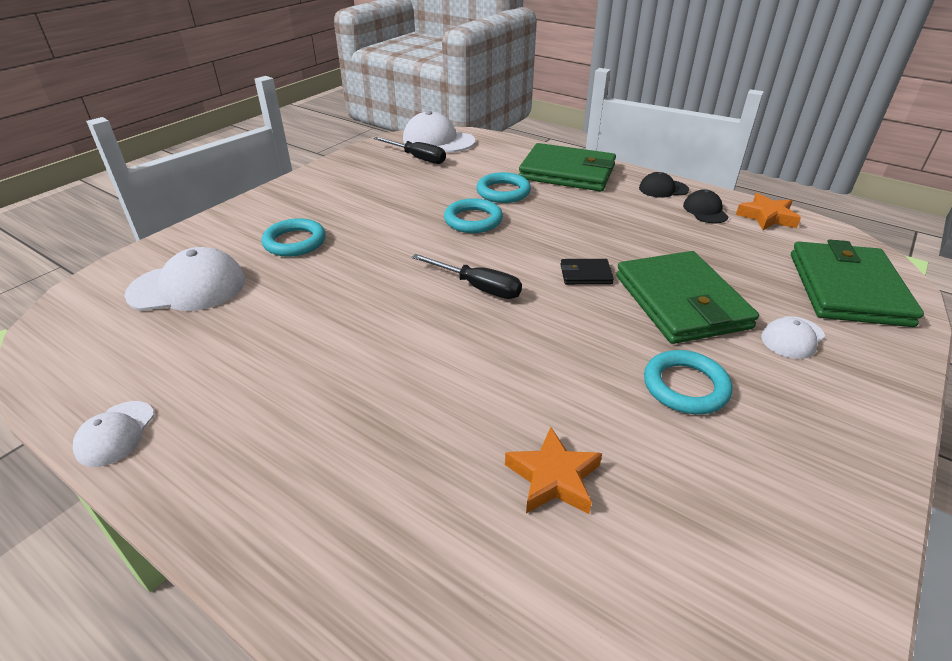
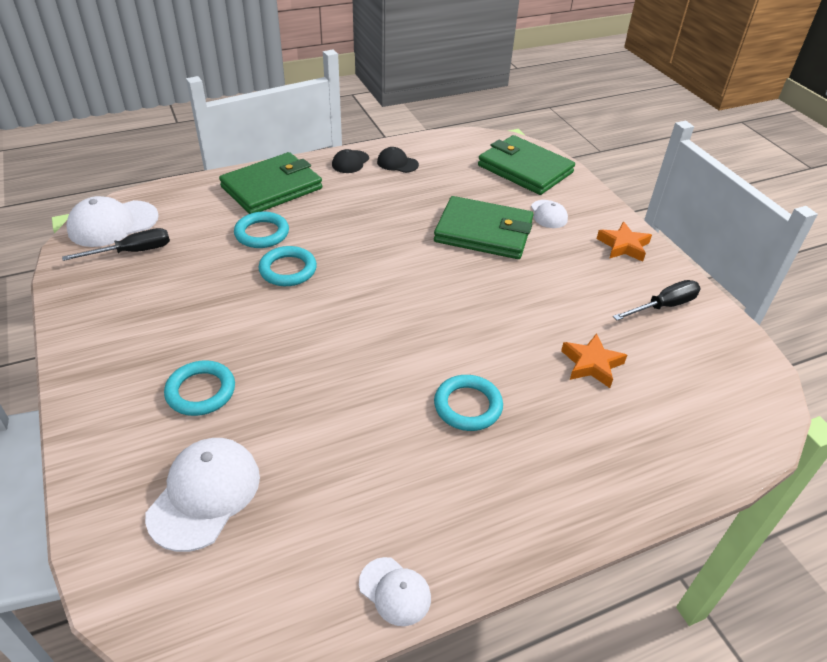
camera: 60 degrees left, 5 degrees up
(478, 287) = (385, 310): black screwdriver -> black screwdriver (663, 306)
(585, 274) = (418, 253): black wallet -> none
(685, 386) = (557, 275): turquoise ring -> turquoise ring (468, 406)
(766, 217) = (430, 147): orange star -> orange star (623, 246)

